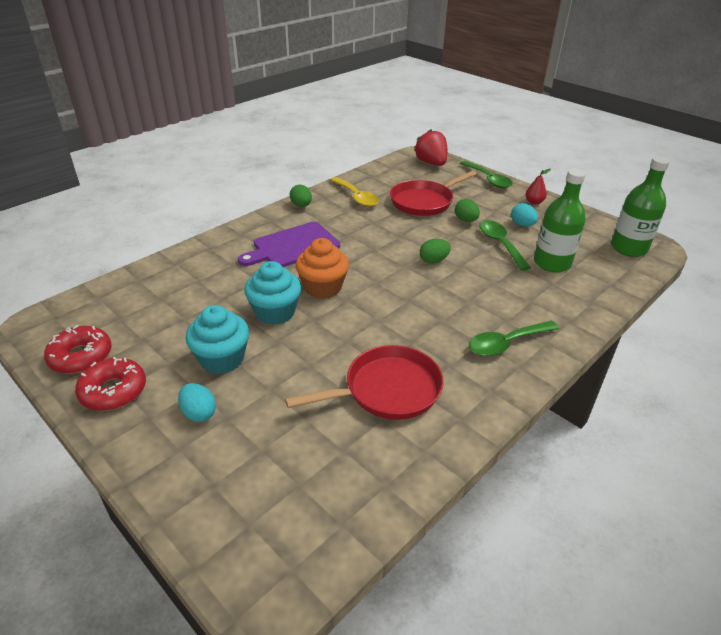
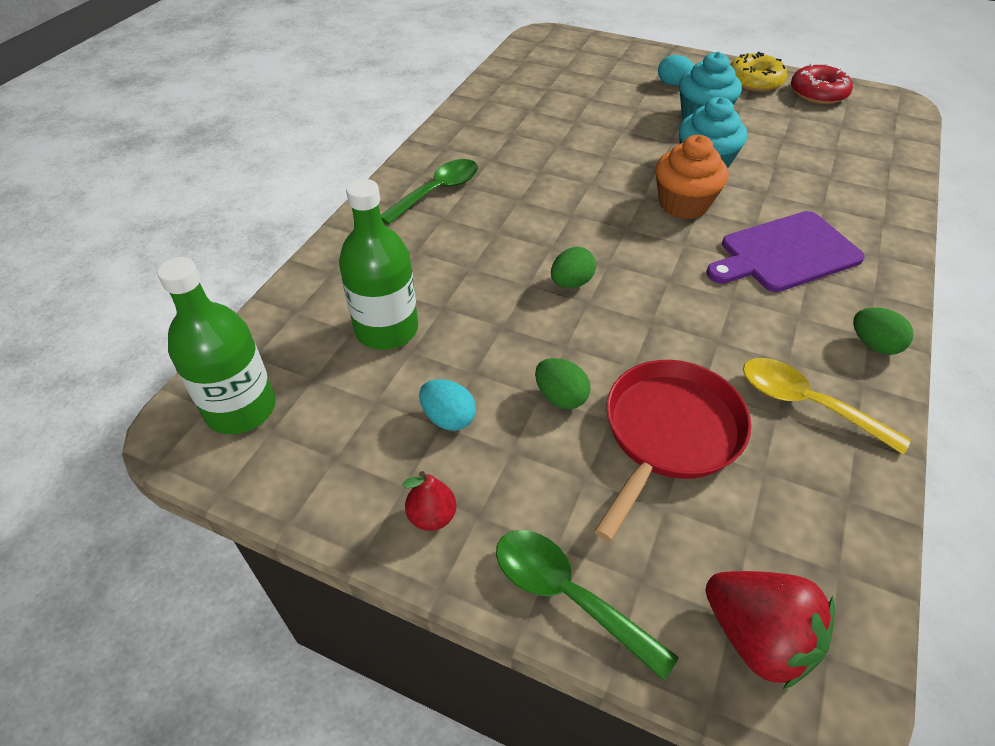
camera: 160 degrees right, 10 degrees up
(113, 391) = (754, 81): red donut -> yellow donut
(293, 246) = (785, 253): purple cutting board -> purple cutting board turned 150 degrees counterclockwise
(387, 390) = (538, 128): red pan -> none
(500, 244) = (479, 349): green spoon -> none

